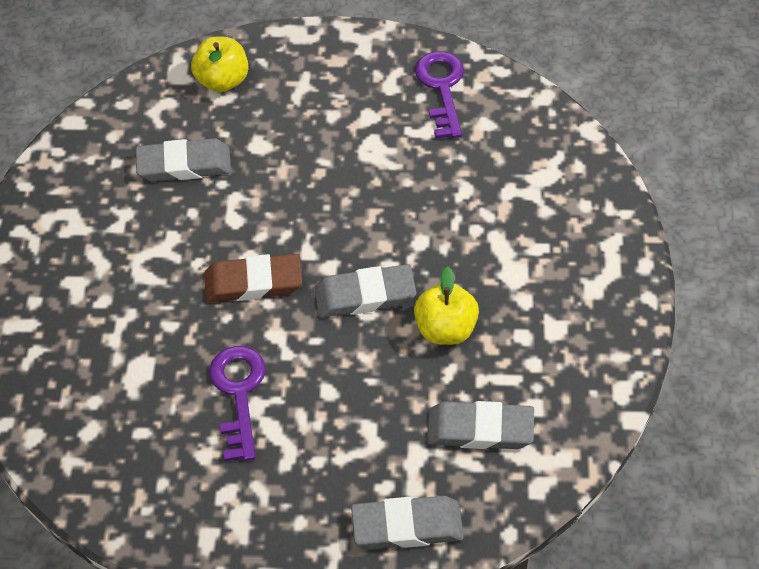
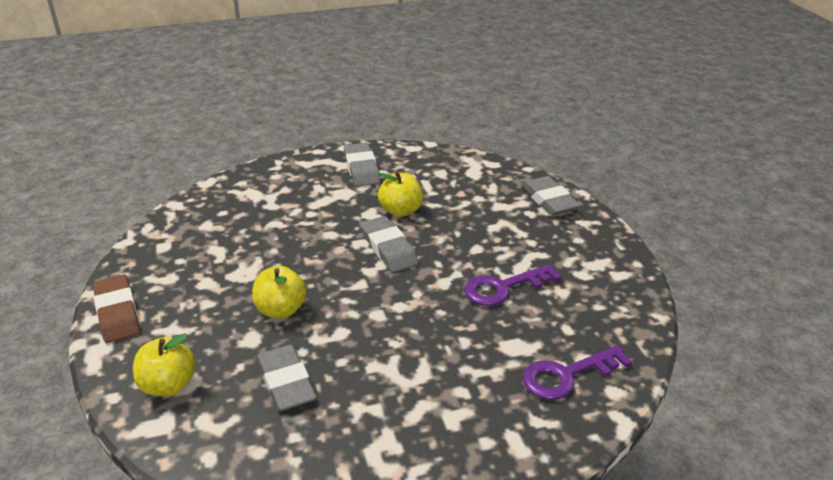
camera: 110 degrees left, 20 degrees down
(253, 282) = (401, 305): brown eraser -> brown eraser (117, 313)
(293, 174) = (281, 310): none -> yellow apple
(442, 88) = (169, 251): purple key -> purple key (567, 375)
(480, 429) = (467, 187): grey eraser -> grey eraser (361, 169)

